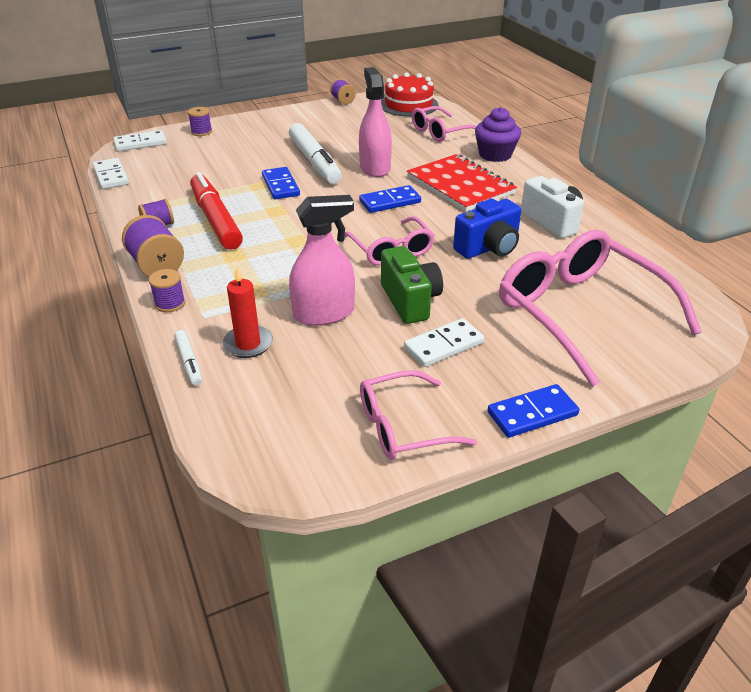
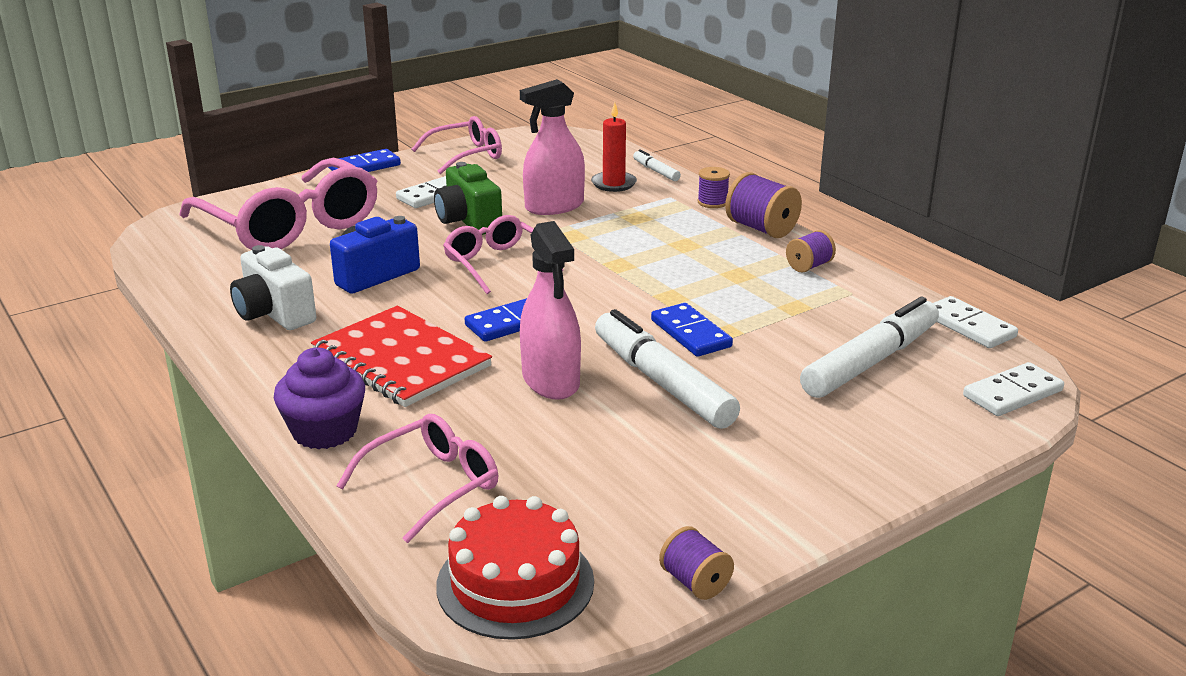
camera: 170 degrees right, 10 degrees down
(192, 162) = (871, 362): none -> white marker
(201, 132) = (933, 434): purple spool -> none
(216, 219) = (742, 279): red marker -> none

